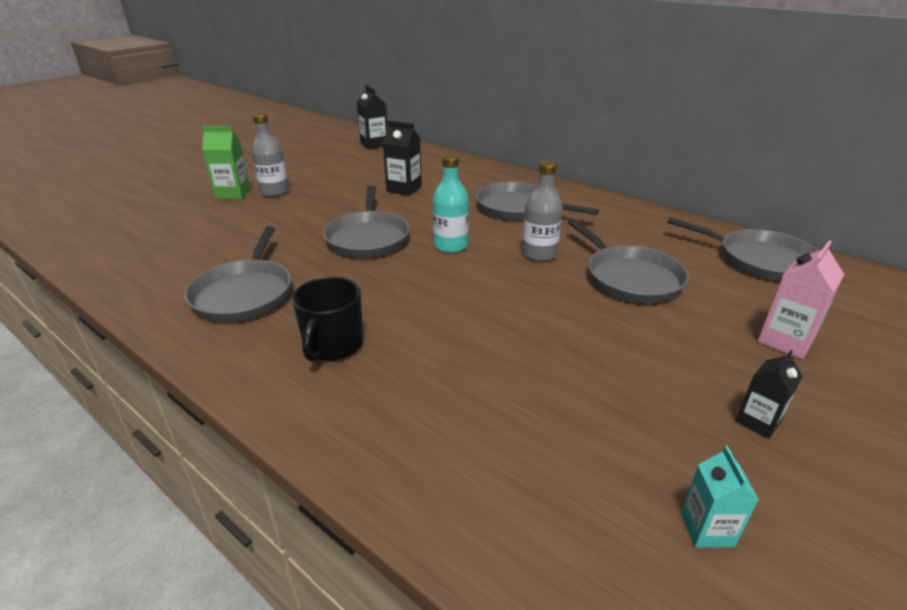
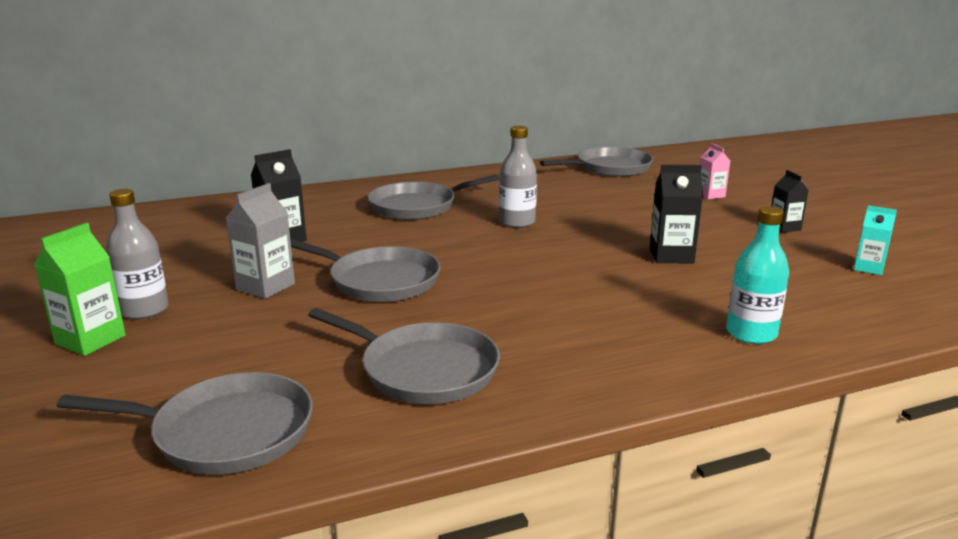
camera: 60 degrees left, 10 degrees down
(329, 209) = (265, 287): none -> grey carton
(333, 345) = (584, 338): black mug -> none
(374, 145) = (108, 225): black carton -> black carton (671, 256)
(450, 245) = (454, 249): turquoise bottle -> turquoise bottle (751, 334)
(630, 278) = (592, 206): grey pan -> grey pan (226, 432)
(785, 341) = (711, 195): pink carton -> pink carton, size x0.66

